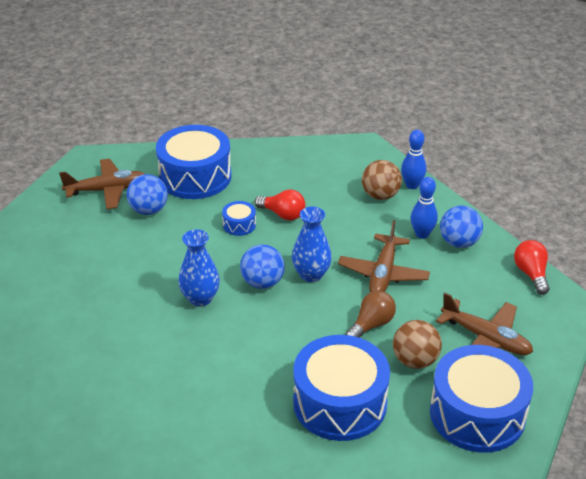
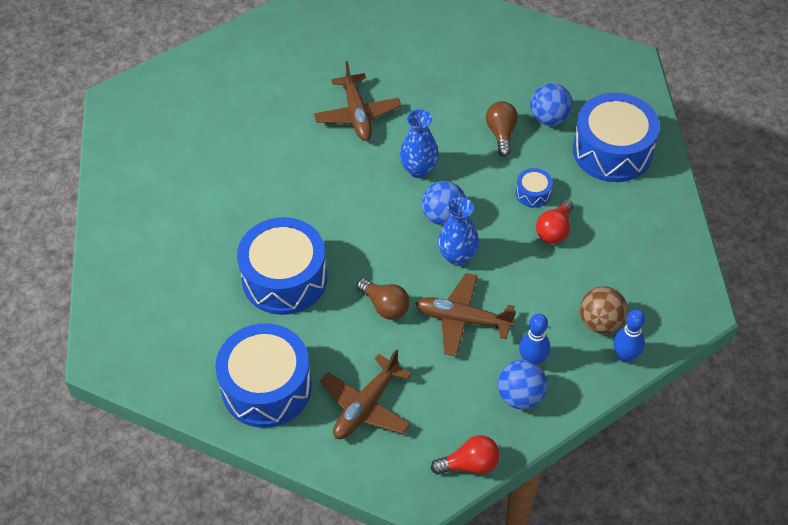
camera: 90 degrees right, 15 degrees up
(107, 190) = (579, 82): brown plane -> brown plane (357, 115)
(162, 241) = (501, 134): none -> brown light bulb
(415, 360) = (336, 340): brown ball -> none

